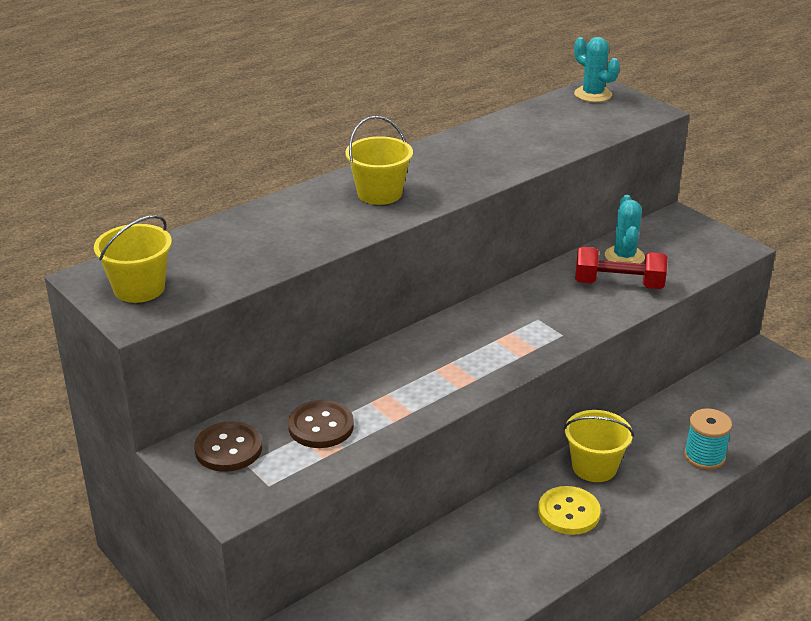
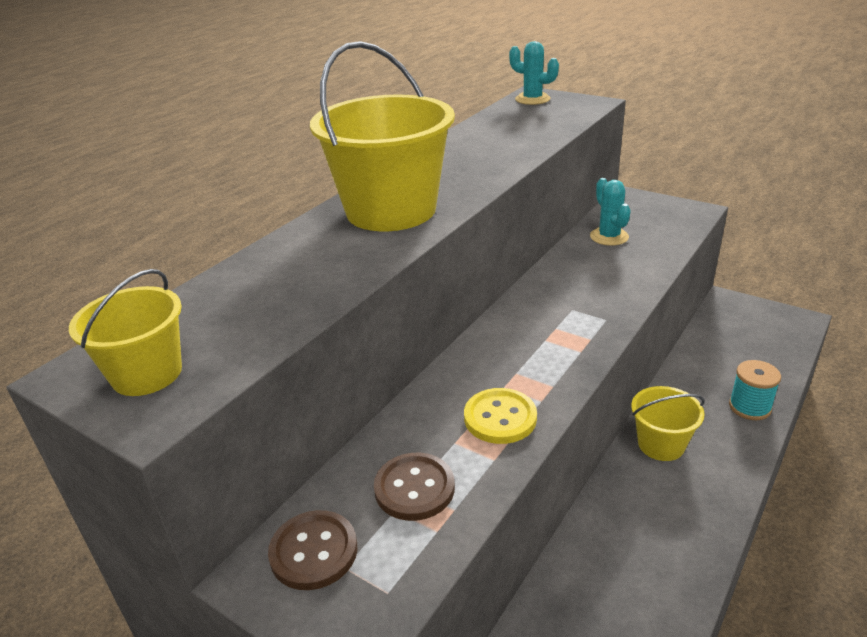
camera: 15 degrees left, 0 degrees up
(379, 193) = (391, 210): yellow bucket -> yellow bucket, size x1.85
(569, 512) = (668, 501): yellow button -> yellow button (500, 418)
(618, 284) = (622, 261): red dumbbell -> none

